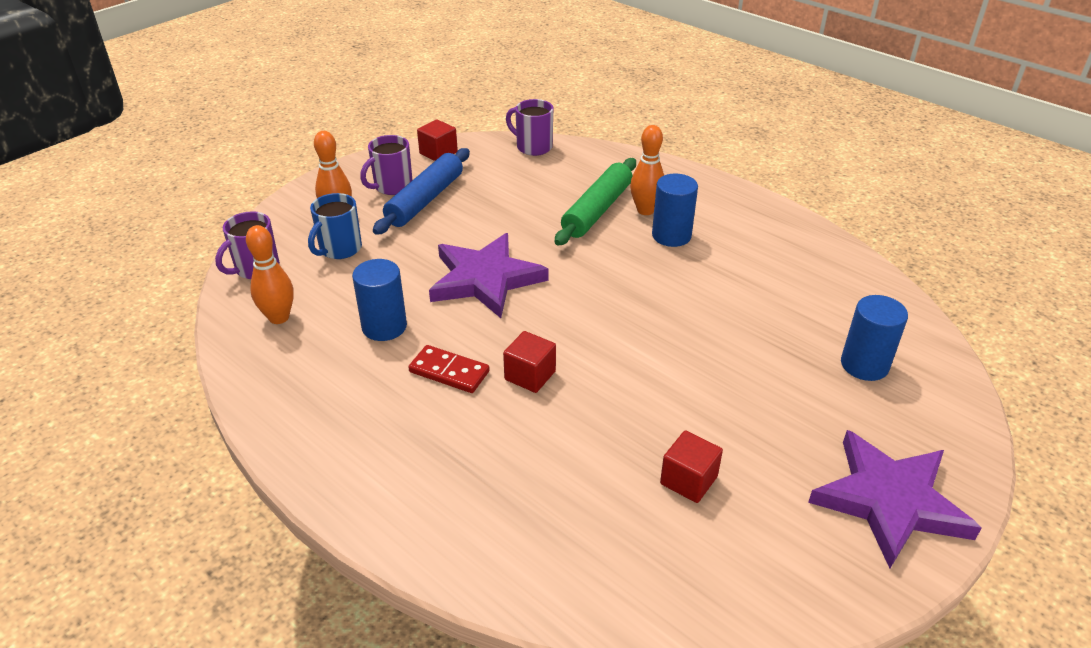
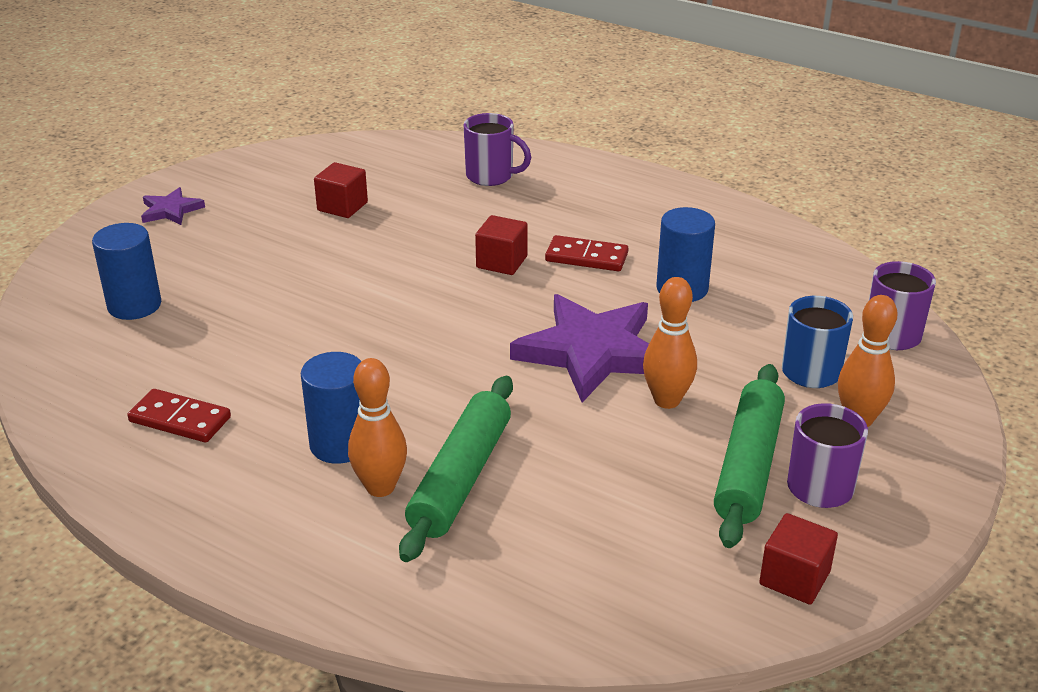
camera: 170 degrees right, 5 degrees down
(279, 317) = (807, 286): orange bowling pin -> orange bowling pin (667, 400)
(425, 200) = (749, 465): blue rolling pin -> green rolling pin
(533, 147) = (616, 621): purple mug -> purple mug (491, 176)
(783, 262) = (180, 419): none -> red domino
(890, 501) = (171, 210): purple star -> purple star, size x0.48

